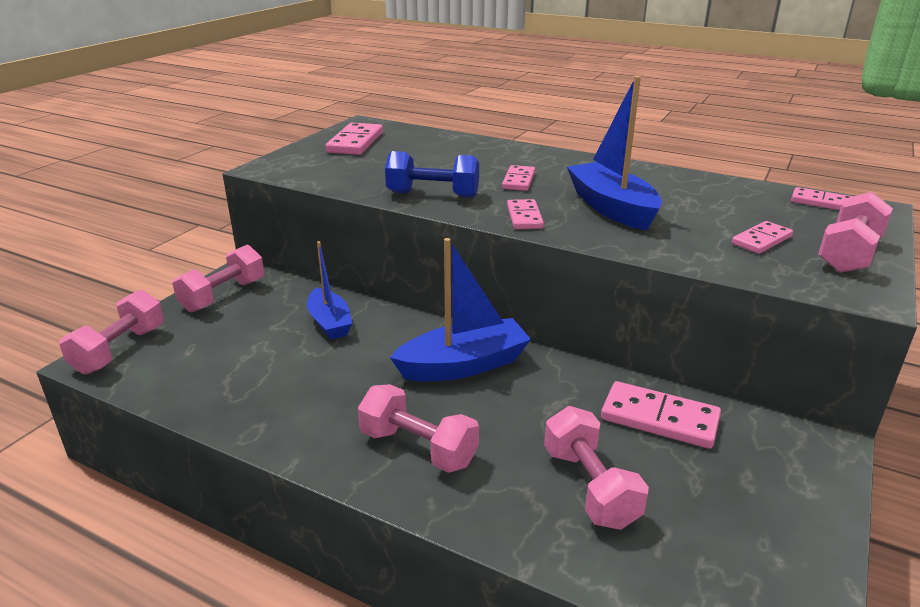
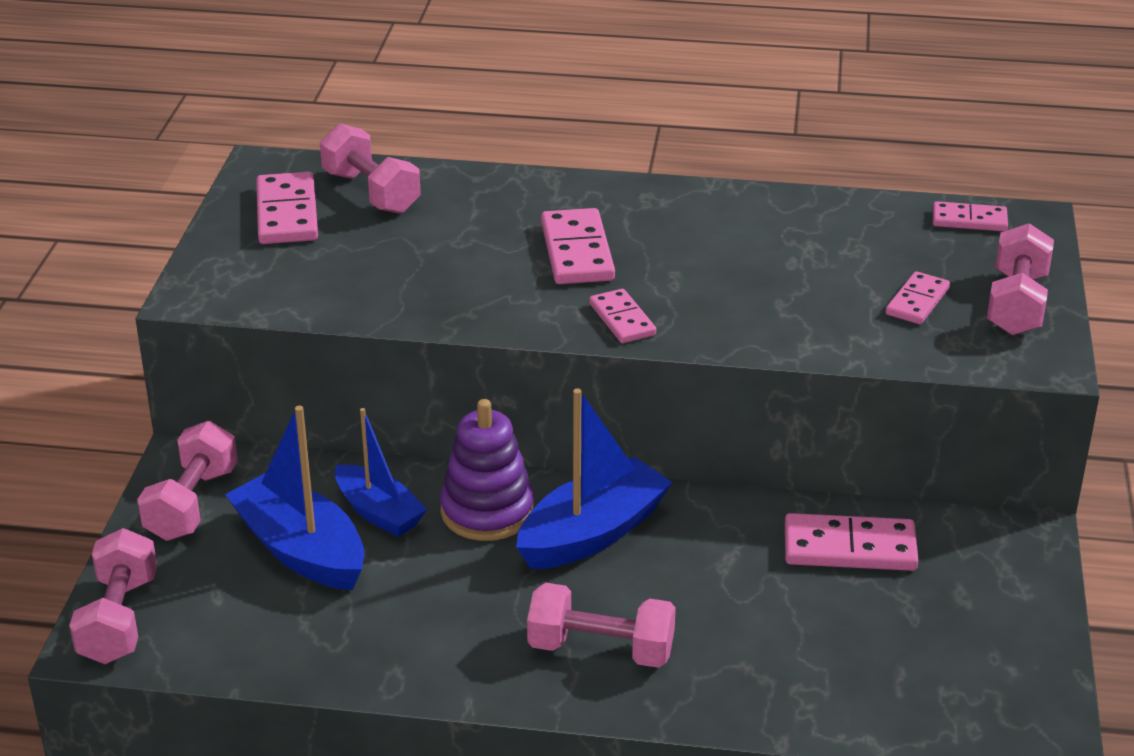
camera: 20 degrees left, 5 degrees up
(400, 336) = (487, 511): none -> purple stacking toy
(433, 194) = (478, 302): blue dumbbell -> none
(518, 180) = (577, 252): pink domino -> pink domino, size x1.59
(590, 487) = (807, 645): pink dumbbell -> pink dumbbell (371, 192)
(611, 208) = (722, 281): blue boat -> blue boat (301, 550)

